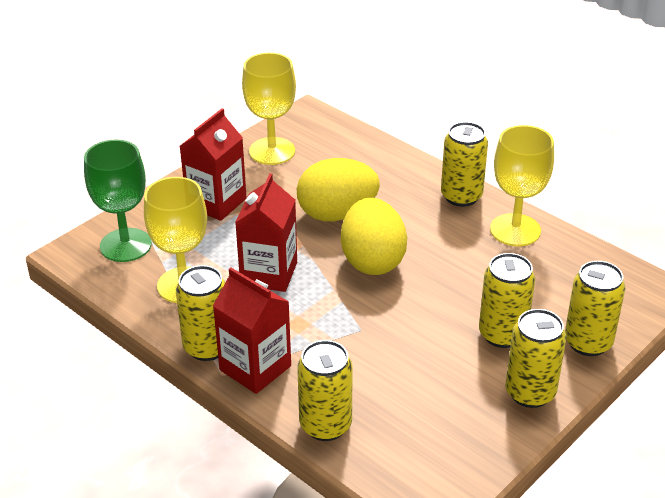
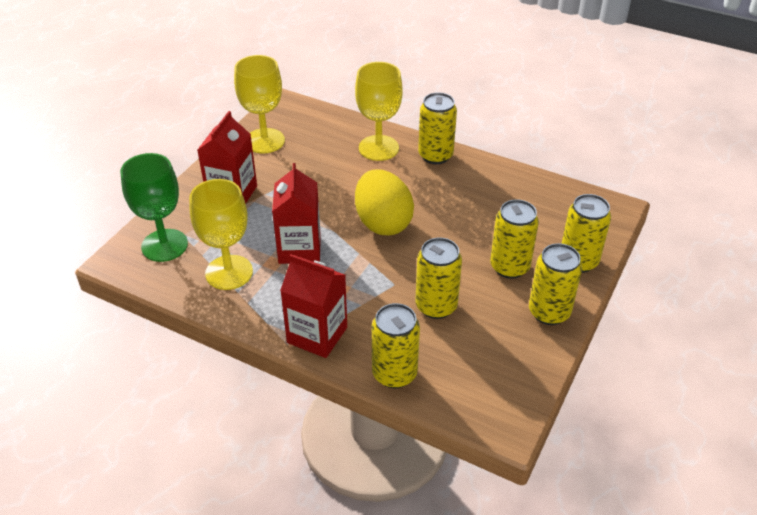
camera: 15 degrees left, 5 degrees up
(207, 347) = (269, 324): yellow can -> yellow can (436, 306)
(337, 214) = (339, 187): yellow egg -> none
(515, 230) = (488, 177): yellow goblet -> yellow goblet (378, 148)

